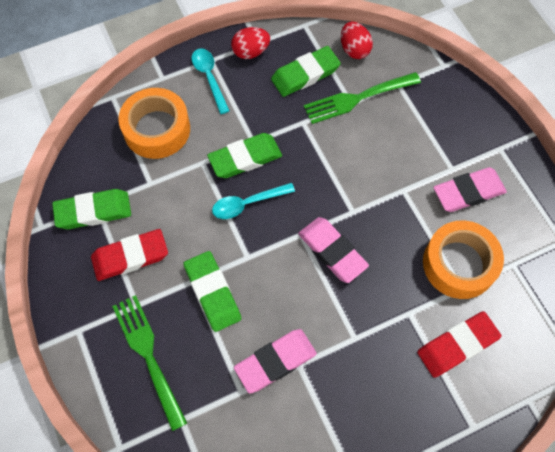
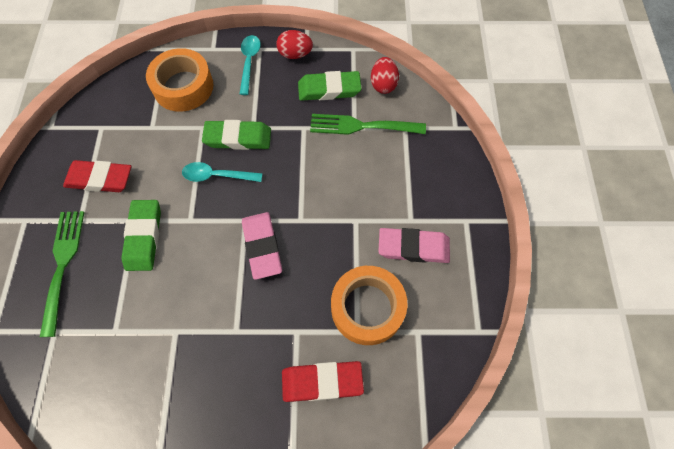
camera: 25 degrees right, 0 degrees up
(93, 211) = (95, 131): green eraser -> none
(275, 361) = (157, 319): pink eraser -> none

